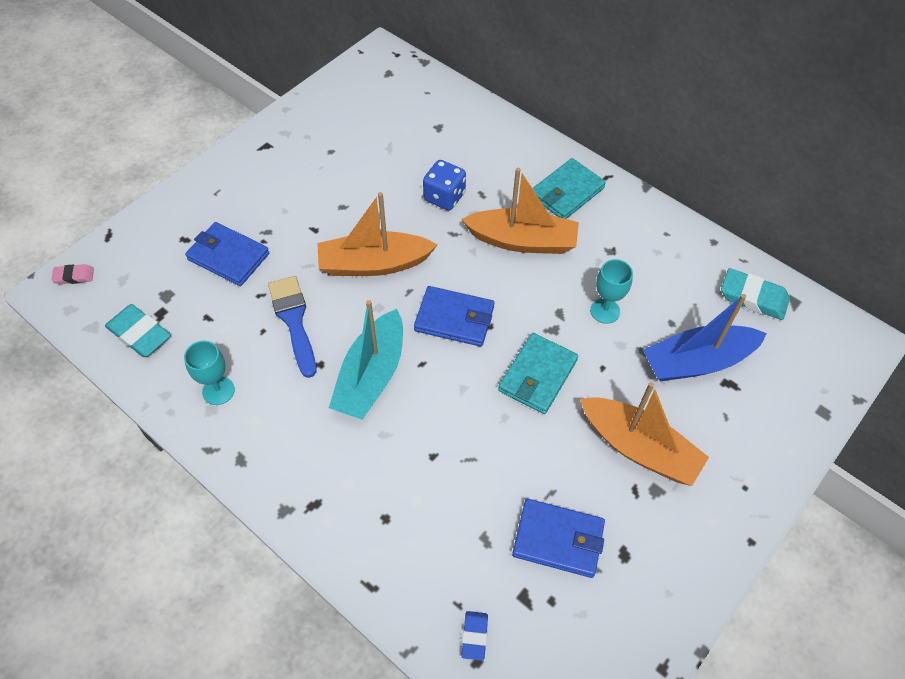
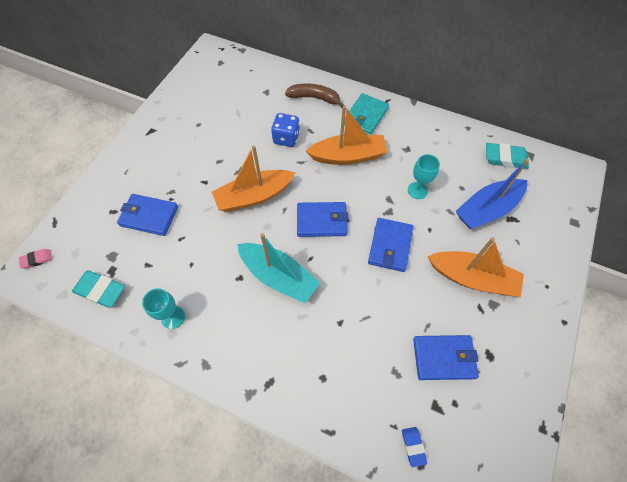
camera: 15 degrees left, 5 degrees up
(294, 321) = (211, 251): blue brush -> none
(371, 376) = (278, 276): turquoise boat -> turquoise boat turned 60 degrees counterclockwise
(503, 150) = (314, 98): none -> brown banana
(537, 375) = (390, 246): turquoise wallet -> blue wallet

